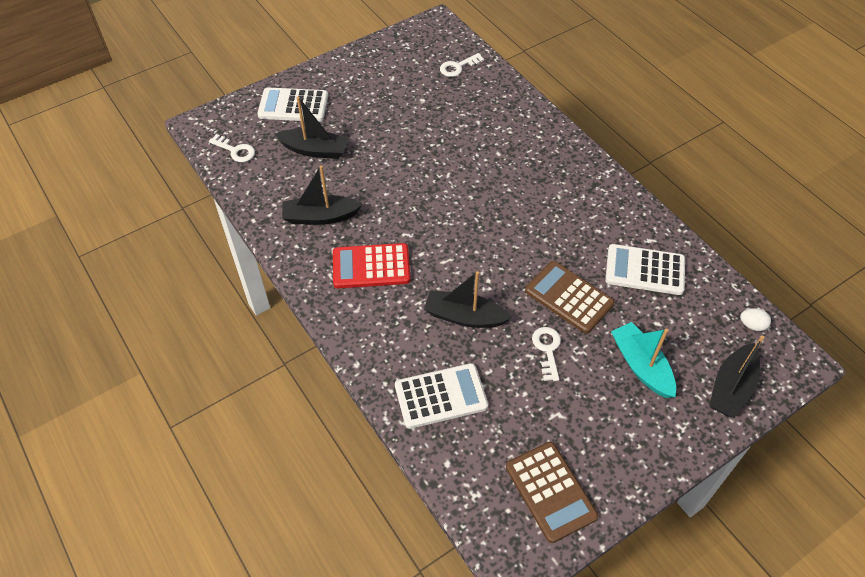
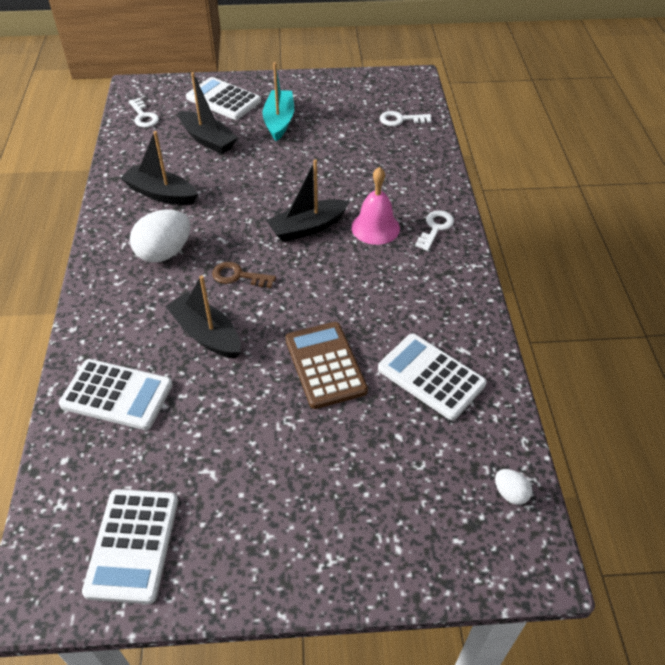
camera: 30 degrees right, 5 degrees down
(371, 267) = (164, 253): red calculator -> white egg
(447, 259) = (238, 276): none -> brown key
(515, 171) = (375, 227): none -> pink bell
(547, 350) = (257, 404): white key -> white key (435, 228)
(550, 491) = (133, 545): brown calculator -> white calculator
(641, 366) = (342, 470): turquoise boat -> turquoise boat (279, 121)
(731, 387) = (427, 548): black boat -> black boat (308, 228)

